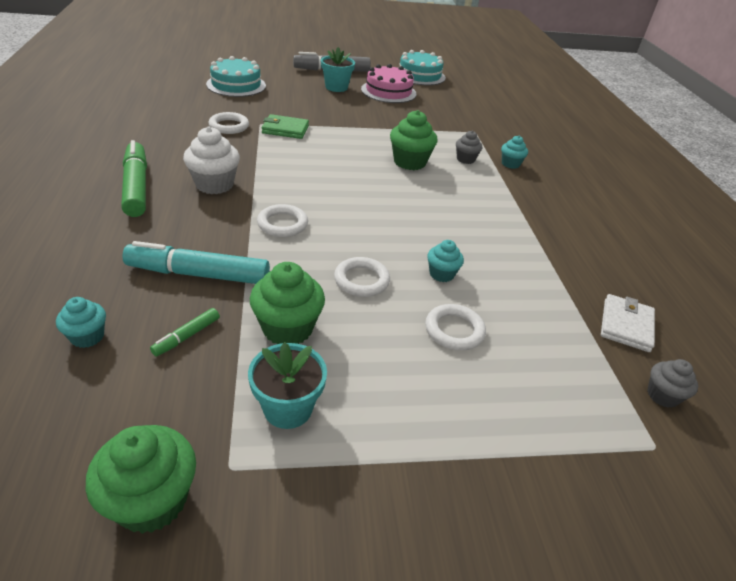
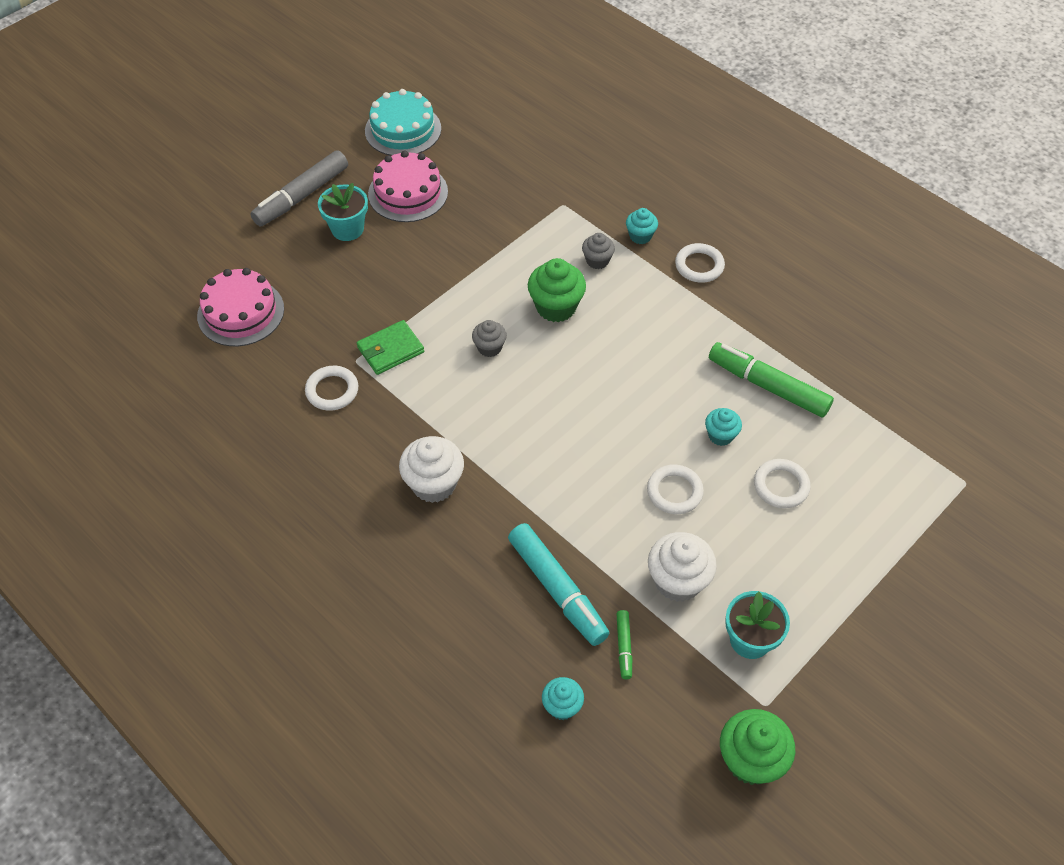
camera: 35 degrees left, 15 degrees up
(136, 186) = (373, 545): green marker -> green marker (768, 386)
(198, 274) = (557, 589): turquoise marker -> turquoise marker turned 90 degrees counterclockwise
(236, 85) = (241, 312): turquoise cake -> pink cake
(282, 224) = (549, 482): white ring -> white ring (699, 266)
(287, 328) = (678, 581): green cupcake -> white cupcake
(626, 325) = (879, 383): white wallet -> none
(662, 395) = (942, 434): grey cupcake -> grey cupcake (489, 348)

